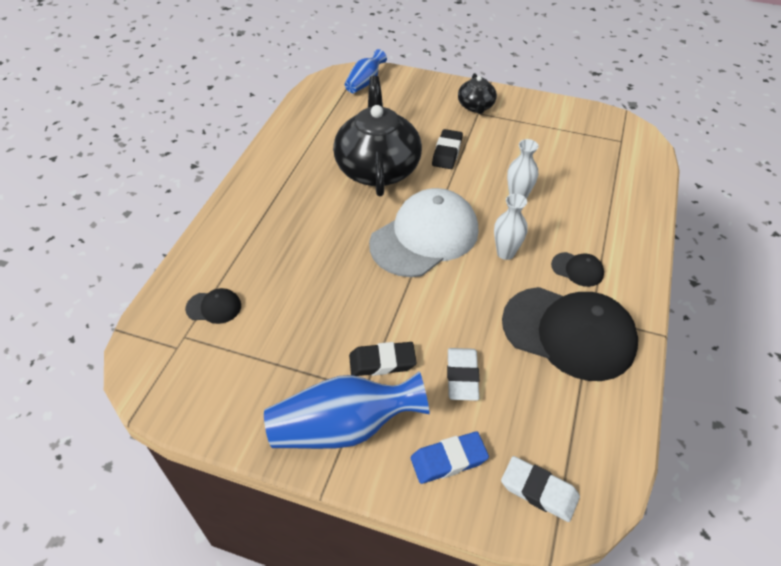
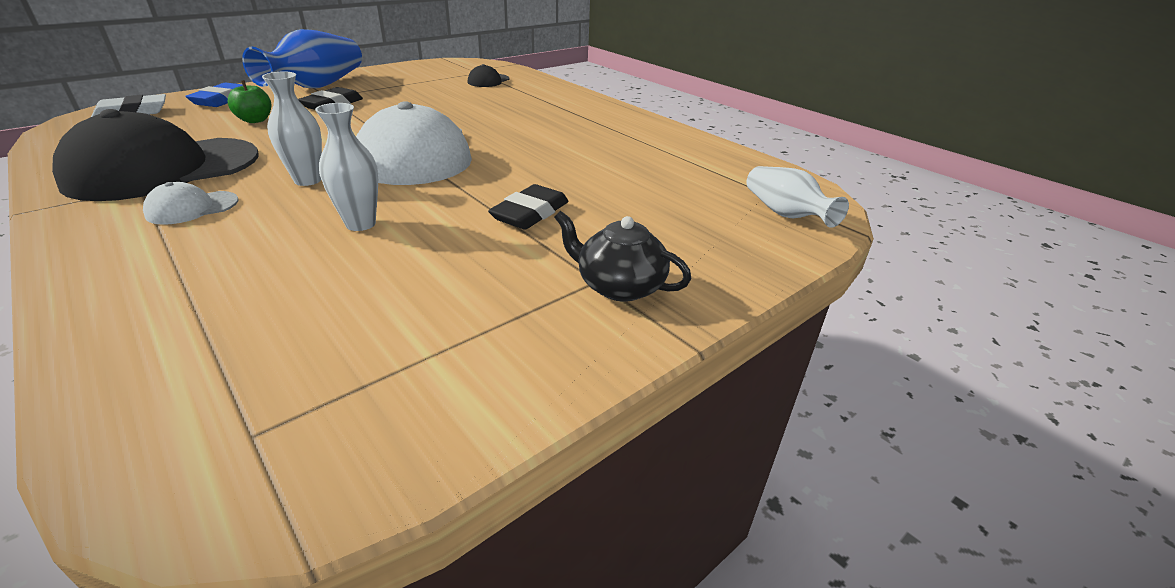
camera: 120 degrees right, 15 degrees down
(365, 82) = (785, 214): blue vase -> white vase
(377, 168) = (561, 165): black teapot -> none
(447, 152) = (530, 213): black eraser -> black eraser turned 75 degrees clockwise
(462, 376) = (255, 120): white eraser -> green apple
(577, 269) = (192, 208): black cap -> white cap

